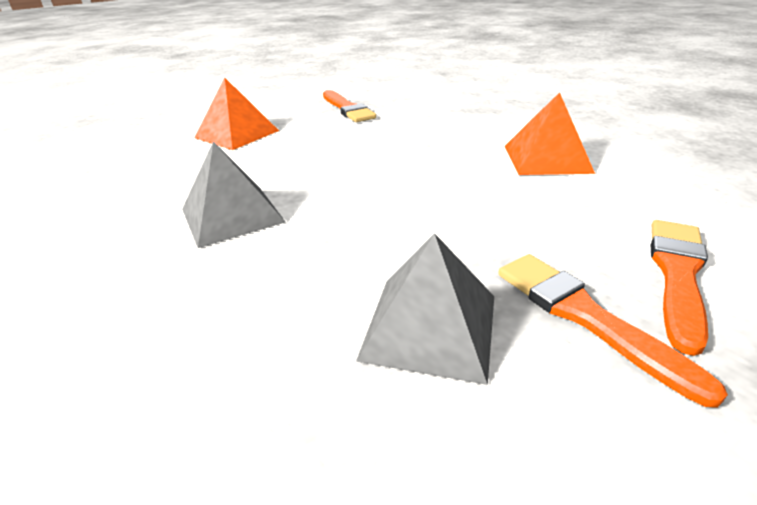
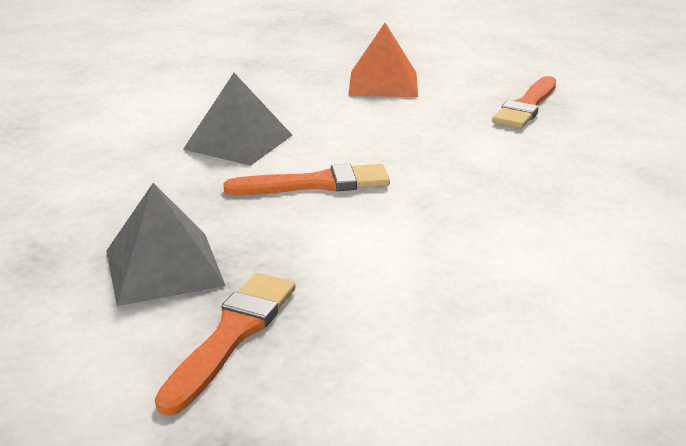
camera: 55 degrees right, 5 degrees down
(546, 159) = (552, 257): orange pyramid -> none
(677, 274) = (351, 380): orange brush -> orange brush (316, 184)

